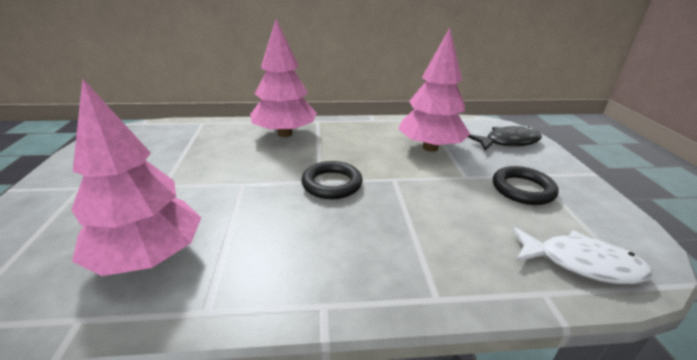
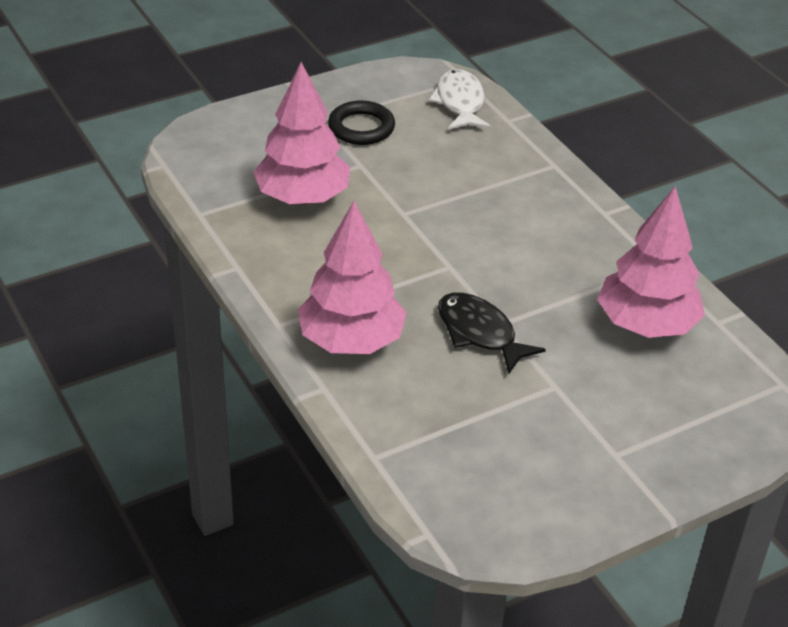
camera: 115 degrees left, 10 degrees up
(332, 184) = (449, 255): black ring -> none
(508, 142) = (240, 138): black fish -> black fish (480, 333)

